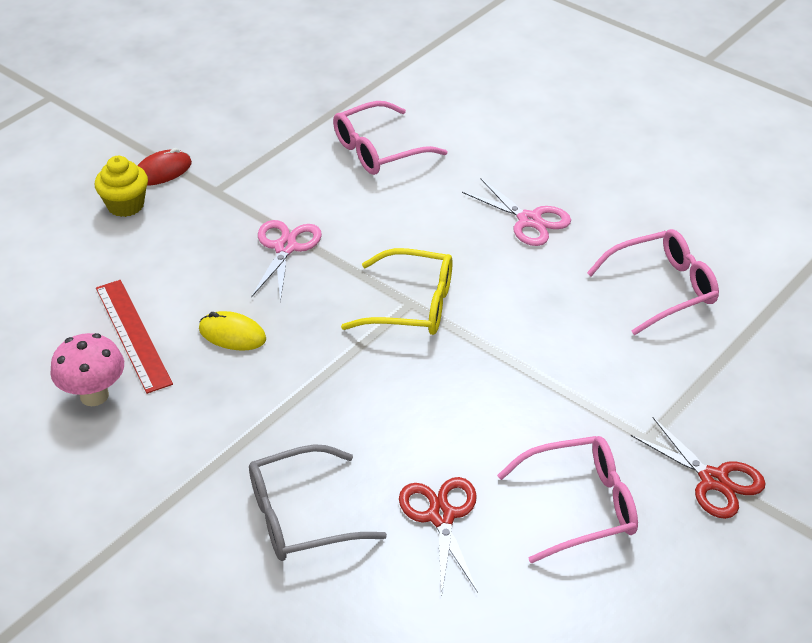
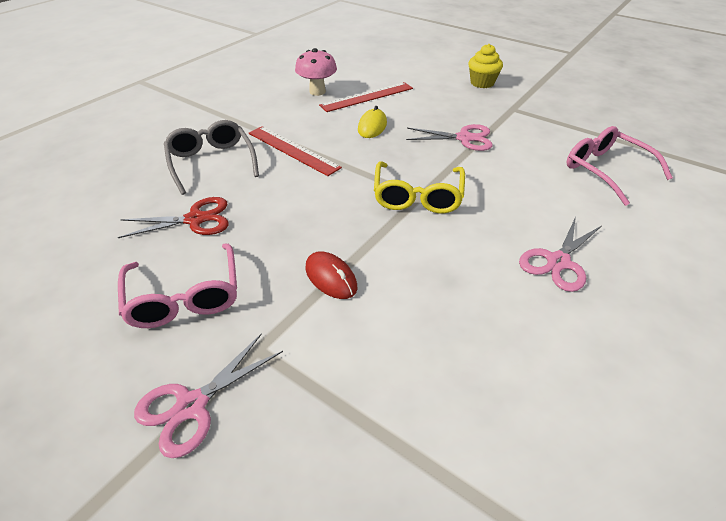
camera: 85 degrees right, 0 degrees up
(162, 171) = (522, 90): red mouse -> red mouse (331, 277)
(283, 423) = (292, 150): none -> red ruler
(662, 289) = (489, 372): pink glasses -> none
(713, 480) = (192, 405): red scissors -> pink scissors

